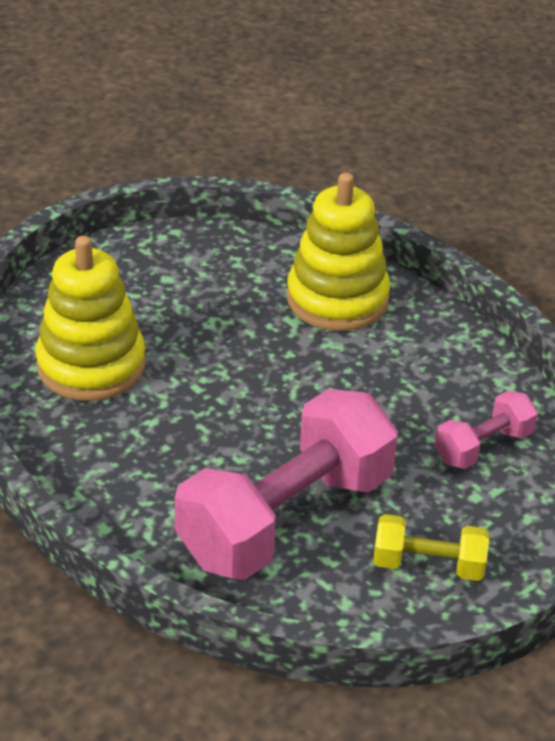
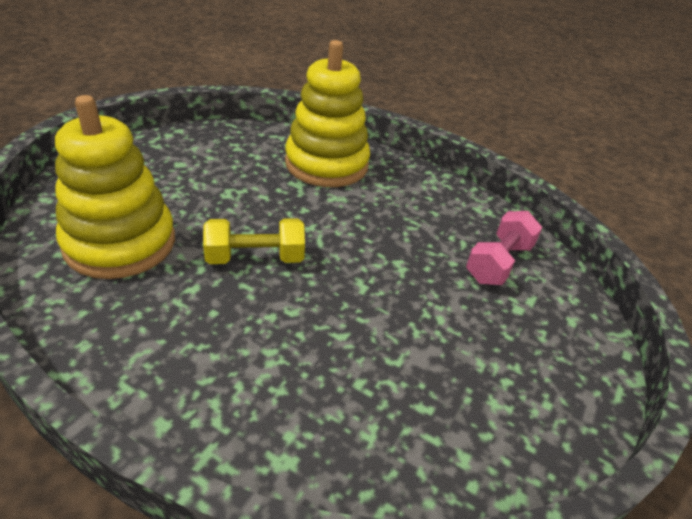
camera: 20 degrees left, 0 degrees up
(286, 518) = (361, 367): pink dumbbell -> none
(428, 565) = (519, 390): yellow dumbbell -> yellow dumbbell (255, 258)

